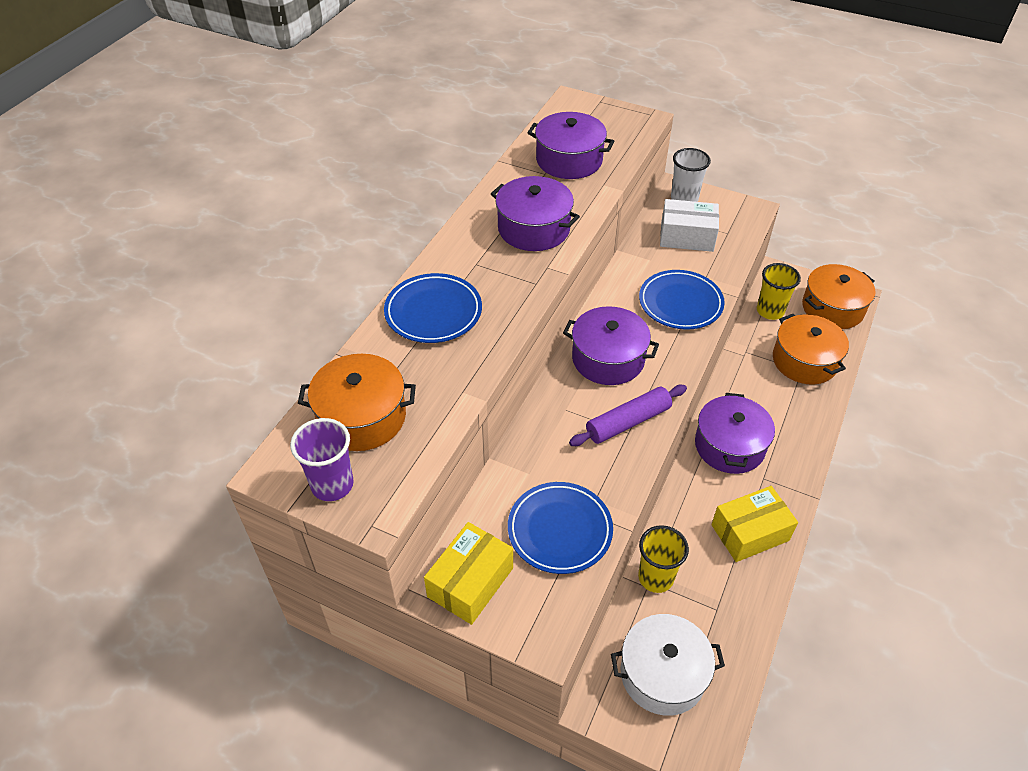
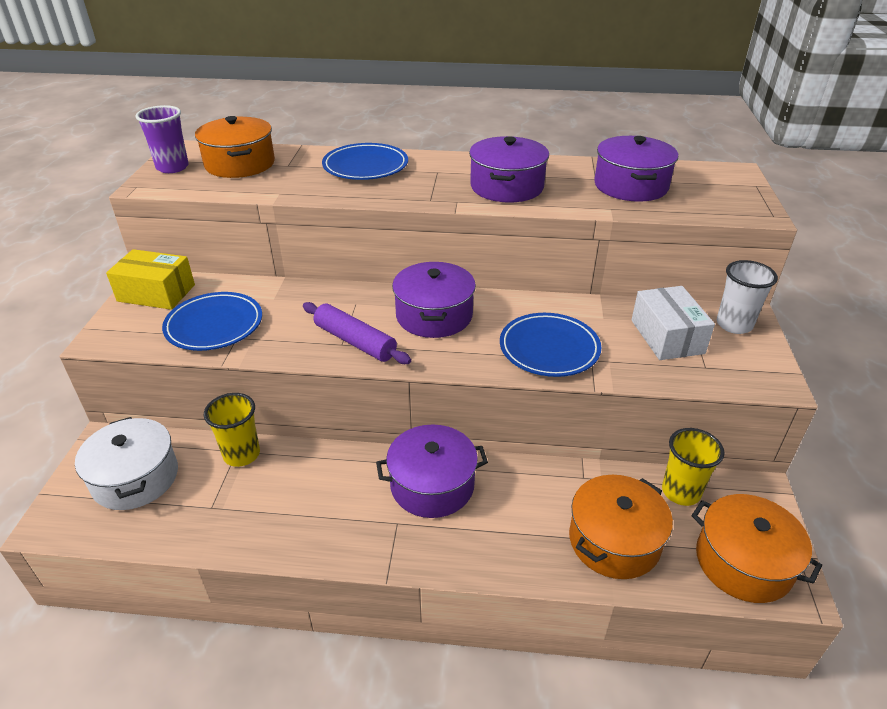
camera: 70 degrees right, 10 degrees down
(750, 532) = (315, 521): yellow box -> none

